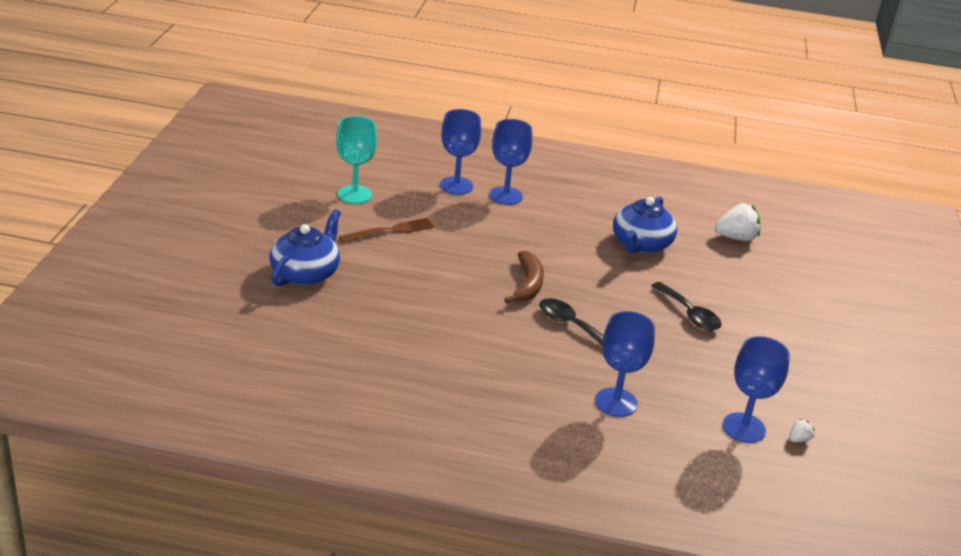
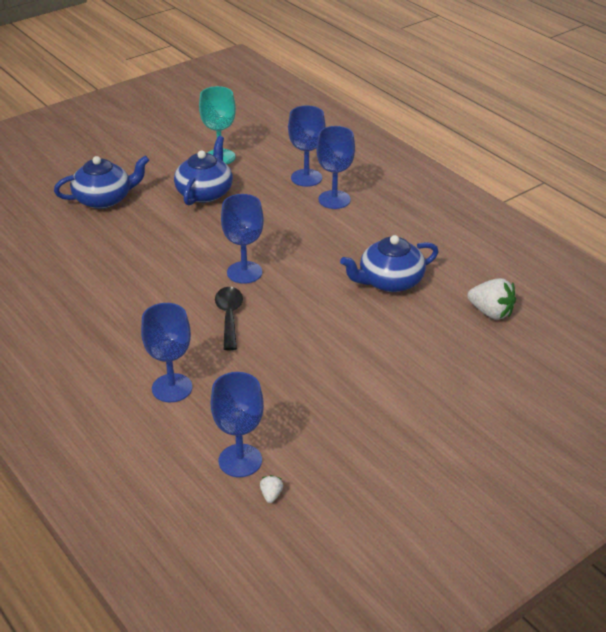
camera: 45 degrees right, 5 degrees up
(390, 231) = (205, 192): brown fork -> blue teapot
(527, 284) = (244, 272): brown banana -> blue goblet
(689, 314) = (341, 353): black spoon -> none
(798, 439) = (271, 495): white strawberry -> white strawberry turned 90 degrees counterclockwise

